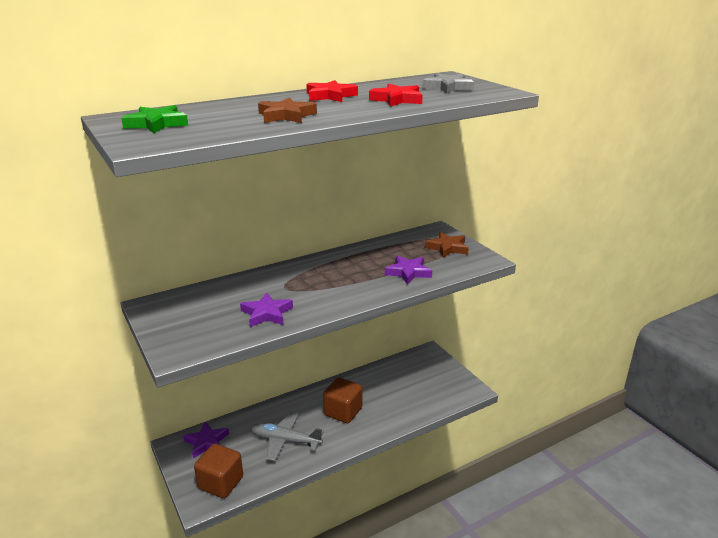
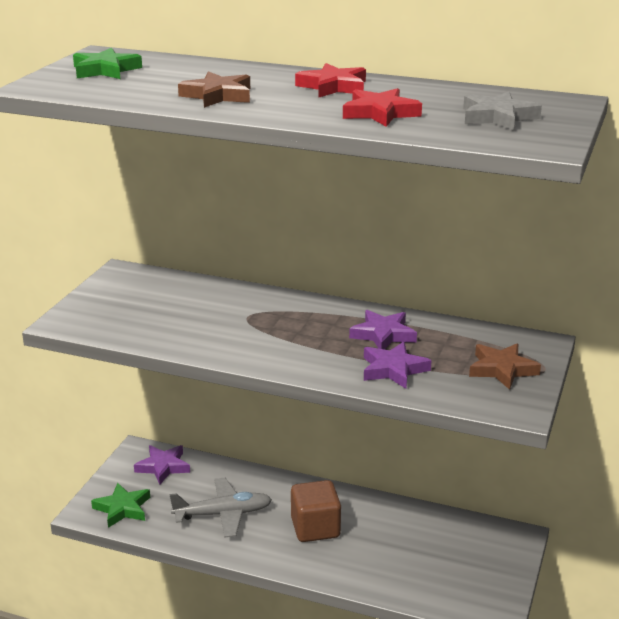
camera: 50 degrees right, 0 degrees up
(221, 483) = (122, 508): brown cube -> green star
(267, 313) = (185, 331): purple star -> purple star (383, 335)
(285, 441) = (223, 514): grey plane -> grey plane turned 105 degrees clockwise

